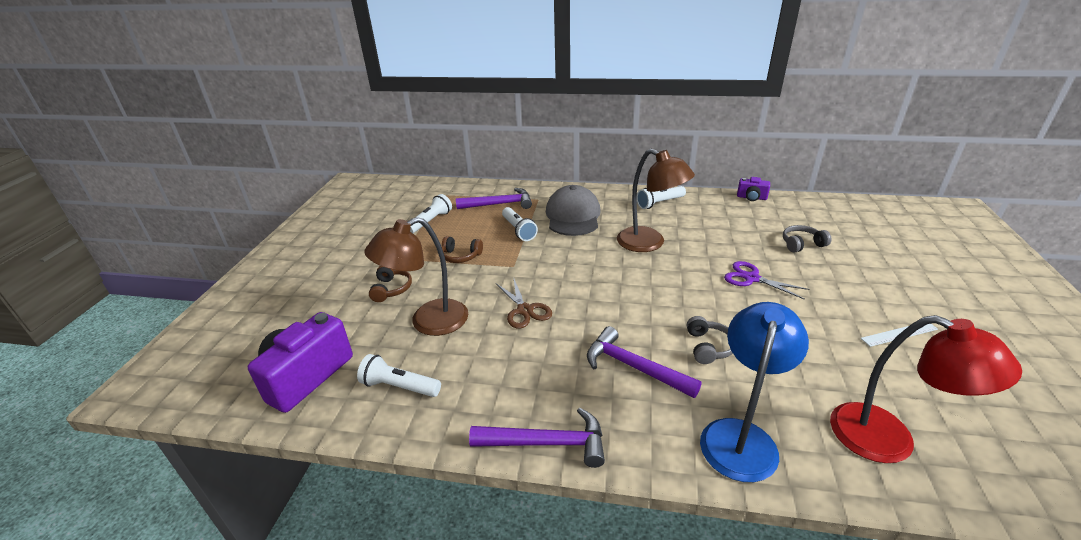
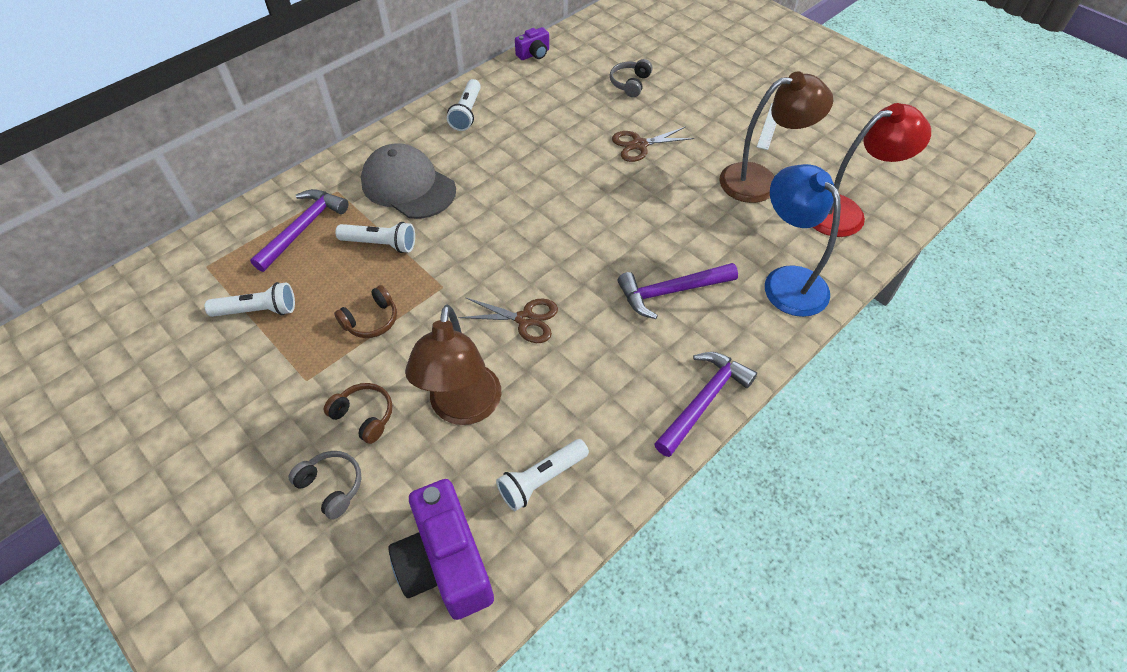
camera: 55 degrees left, 20 degrees up
(430, 221) = (258, 310): white flashlight -> white flashlight turned 105 degrees clockwise
(649, 243) = (522, 167): brown lamp -> brown lamp (760, 181)
(708, 347) = (690, 231): grey headphones -> grey headphones (331, 486)
(751, 278) = (639, 145): purple scissors -> brown scissors

